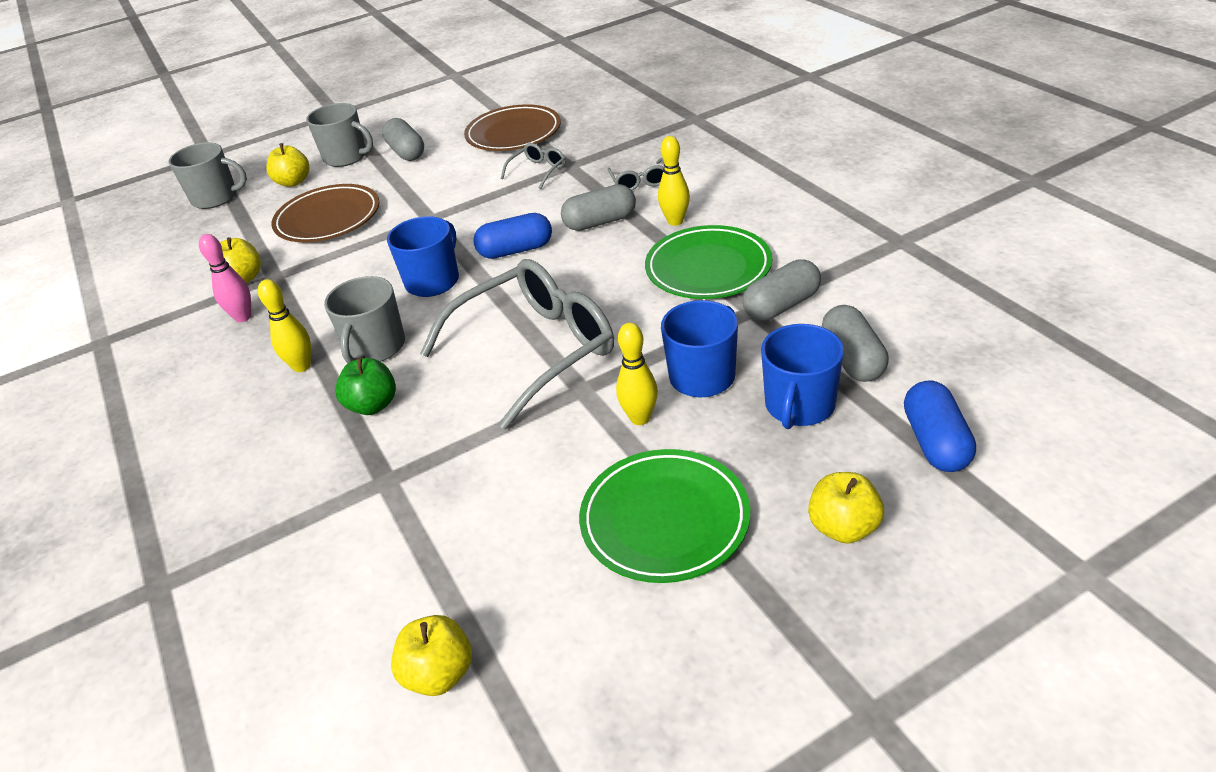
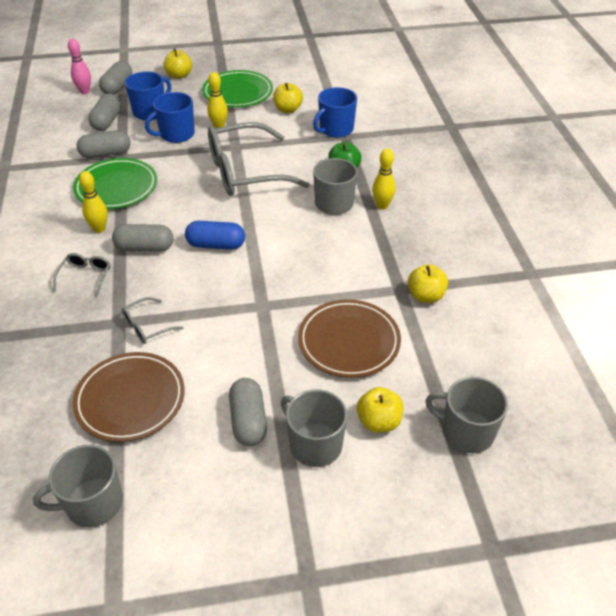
camera: 165 degrees left, 5 degrees up
(243, 317) = (423, 257): pink bowling pin -> pink bowling pin (84, 91)
(433, 281) = (283, 239): blue mug -> blue mug (335, 129)
(439, 674) = (340, 77): yellow apple -> yellow apple (288, 109)
(499, 94) = (92, 504): none -> grey mug
(935, 442) = (117, 87): blue capsule -> grey capsule

